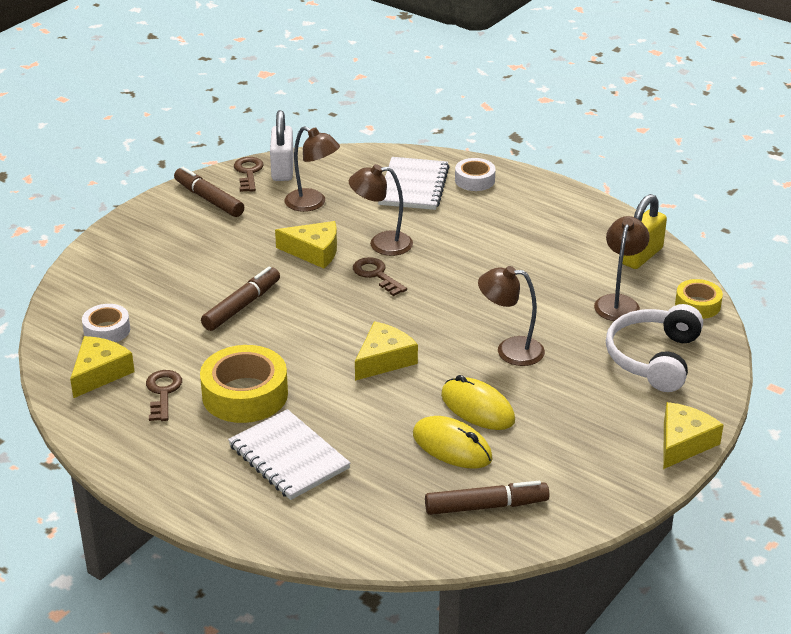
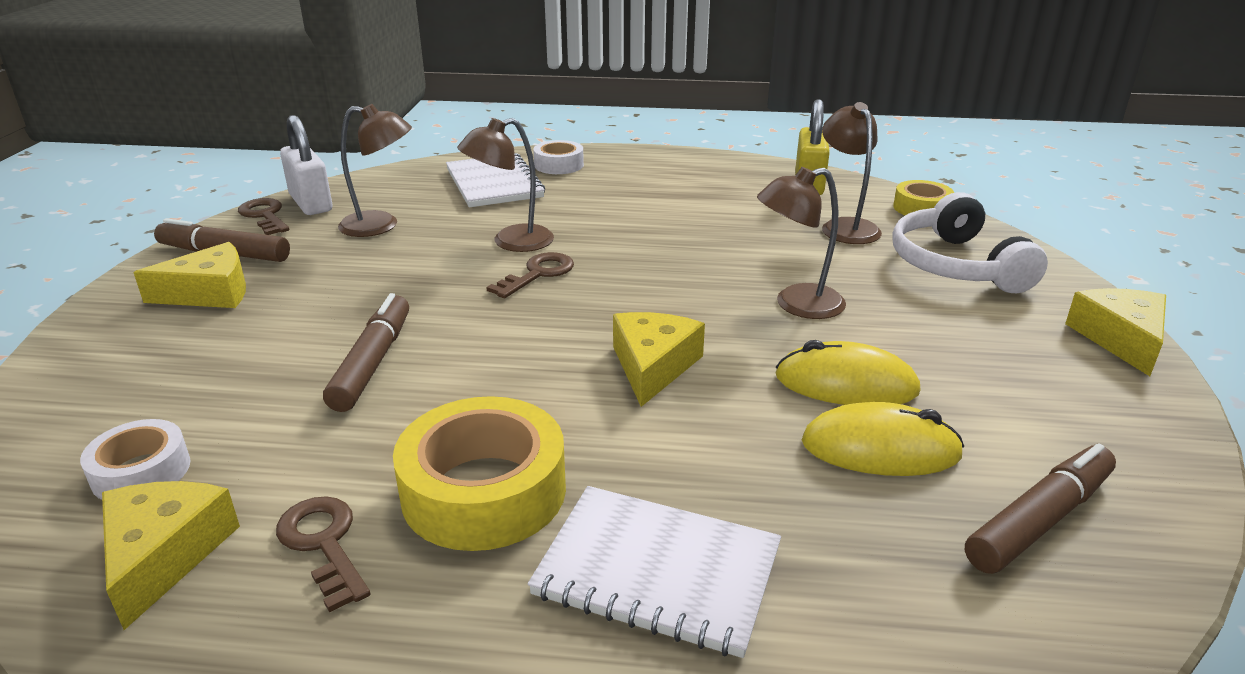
camera: 30 degrees left, 5 degrees down
(314, 252) = (428, 271): yellow cheese -> yellow cheese (210, 293)
(376, 275) = (538, 274): brown key -> brown key turned 105 degrees clockwise

